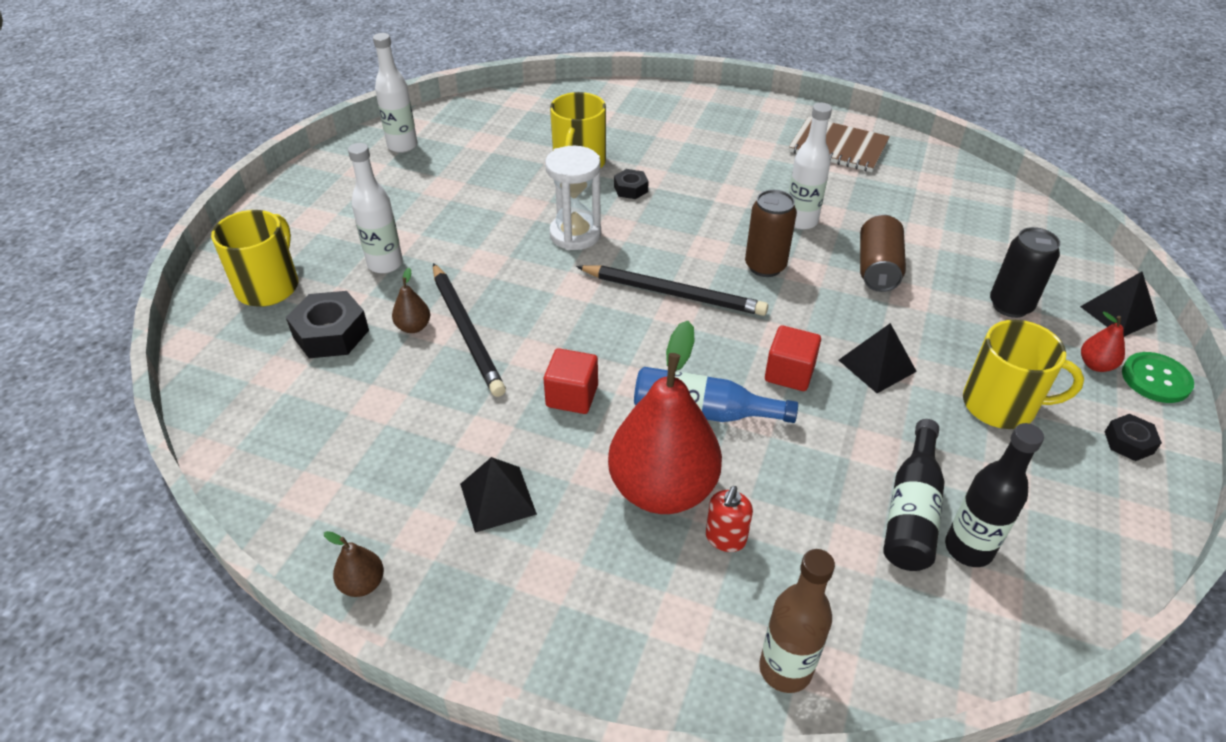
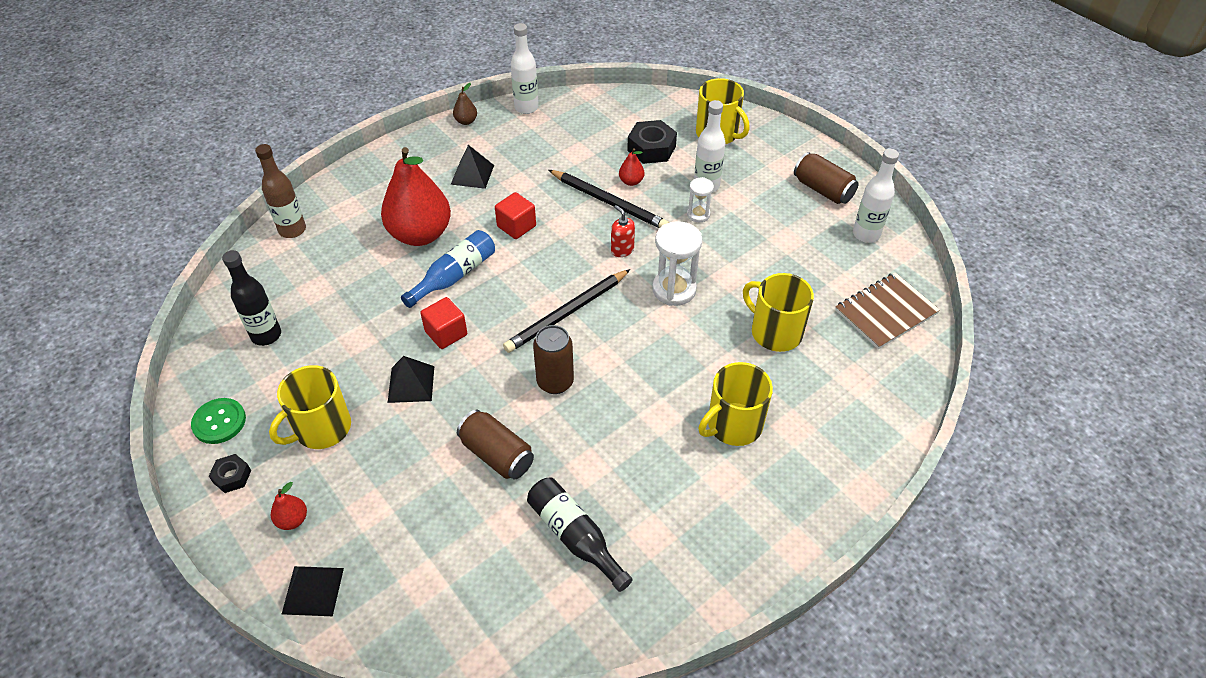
camera: 120 degrees right, 5 degrees up
(343, 184) = (823, 190): none -> brown can
(413, 327) = (631, 181): brown pear -> red pear
(442, 254) = (698, 214): none -> white hourglass
(467, 331) = (609, 202): black pencil -> black pencil turned 150 degrees counterclockwise
(630, 189) = (714, 349): black nut -> none
(703, 157) = (733, 425): none -> yellow mug
(725, 538) = (370, 243): red soap dispenser -> red soap dispenser (622, 250)
(801, 221) = (591, 441): white bottle -> white bottle (526, 108)
(838, 147) = (684, 551): brown notebook -> brown notebook (885, 312)
(911, 511) = (308, 327): black bottle -> black bottle (575, 537)
(1010, 306) = (387, 515): black can -> none
(1155, 379) = (247, 548): green button -> green button (219, 422)

